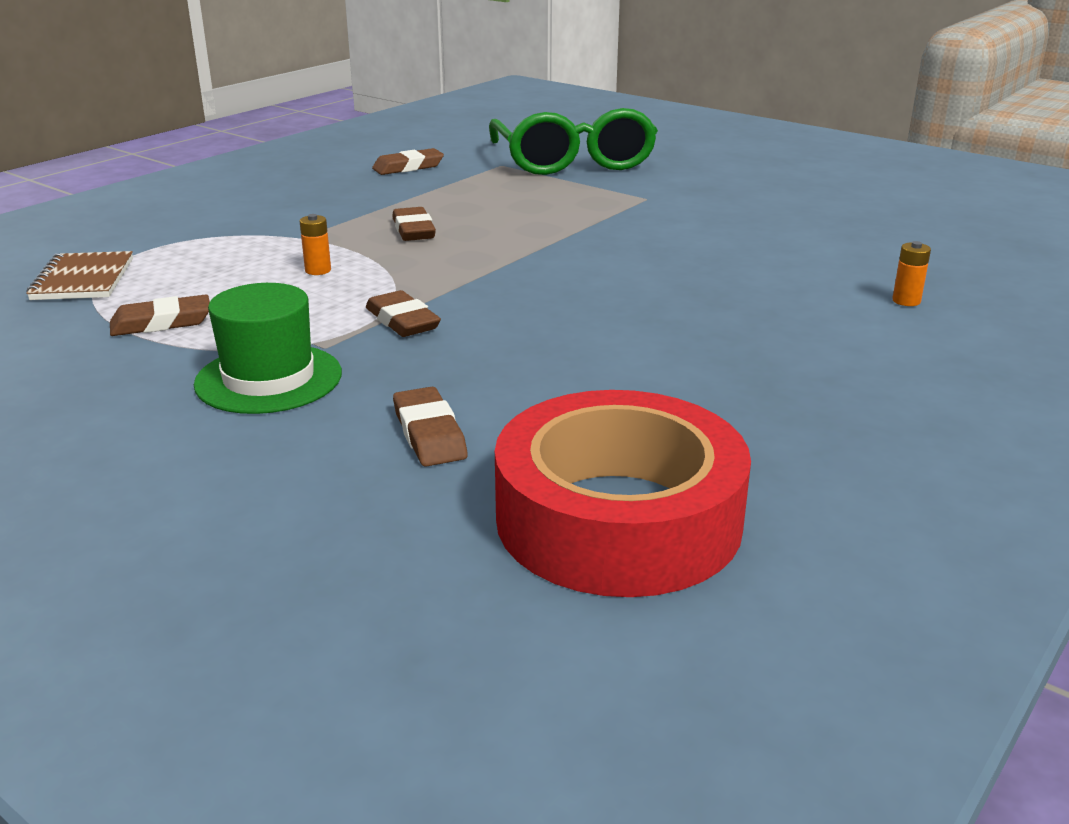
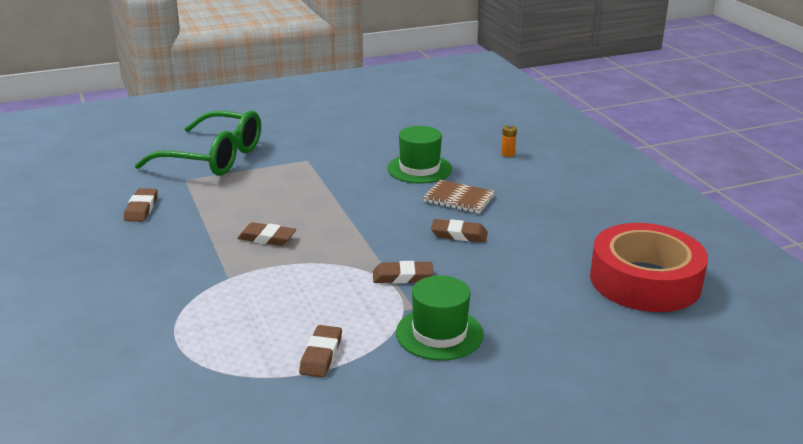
camera: 60 degrees left, 0 degrees up
(83, 279) = (205, 375): brown notebook -> brown notebook (458, 199)
(318, 270) = (296, 284): orange battery -> none
(429, 434) = (540, 303): brown eraser -> brown eraser (459, 234)
(736, 258) = (419, 169): none -> green hat

